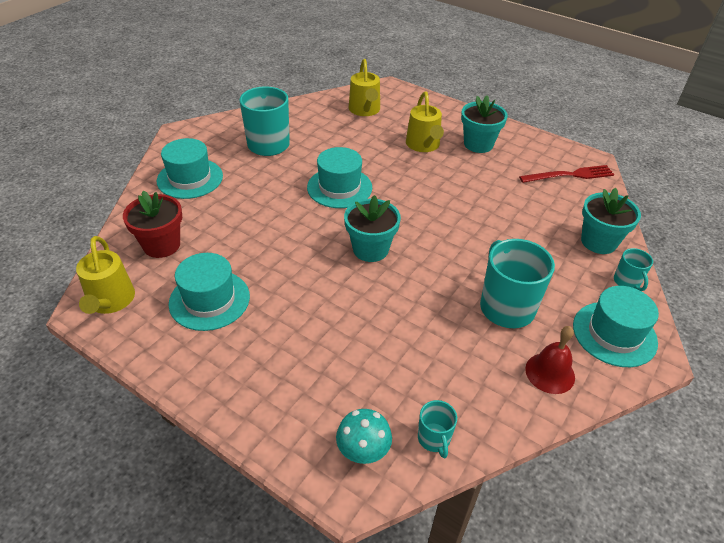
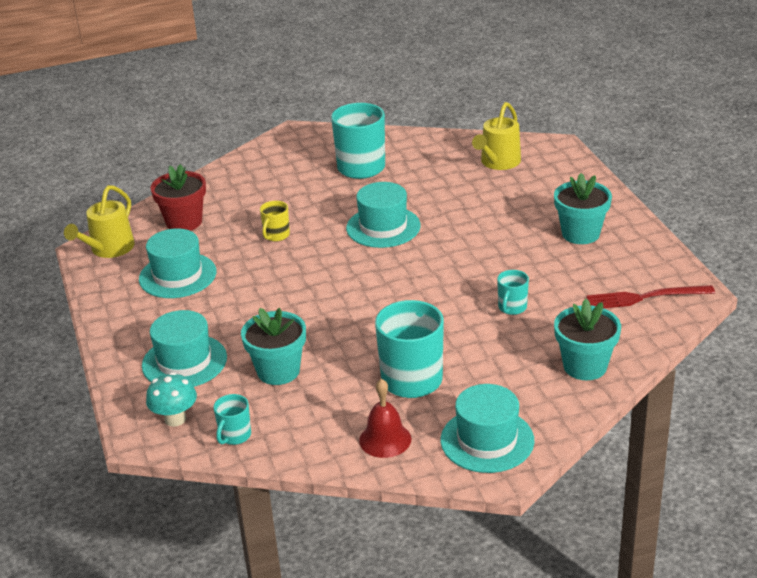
camera: 40 degrees right, 10 degrees down
(190, 178) = (260, 176): turquoise hat -> turquoise hat (184, 361)
(260, 226) = (276, 235): none -> yellow mug
(370, 249) = (348, 288): turquoise flower pot -> turquoise flower pot (278, 371)
(423, 145) = (517, 216): yellow watering can -> none
(570, 175) = (645, 297): red fork -> red fork turned 150 degrees clockwise
(627, 282) = (563, 409): turquoise mug -> turquoise mug (512, 308)

